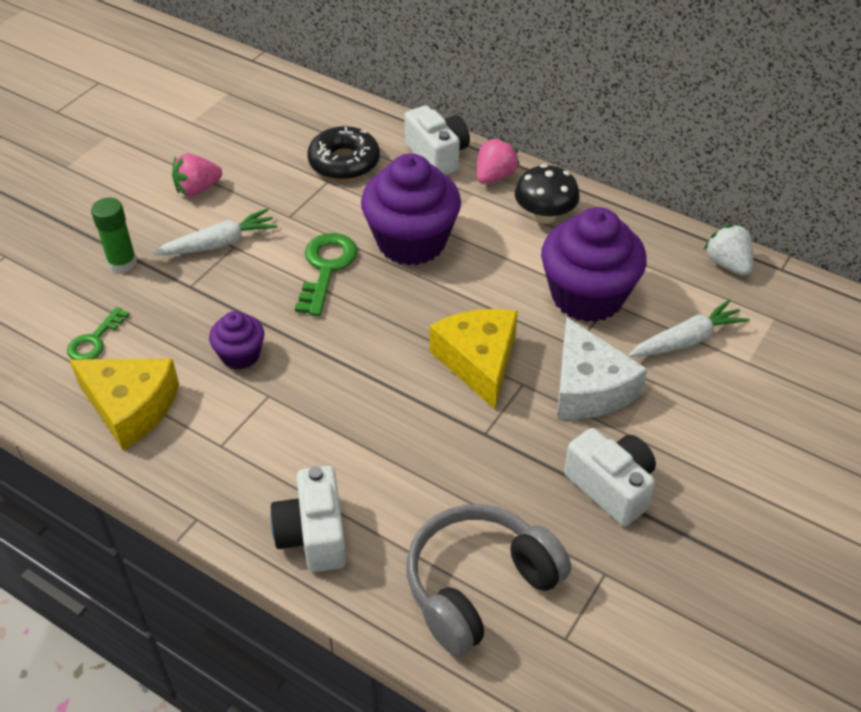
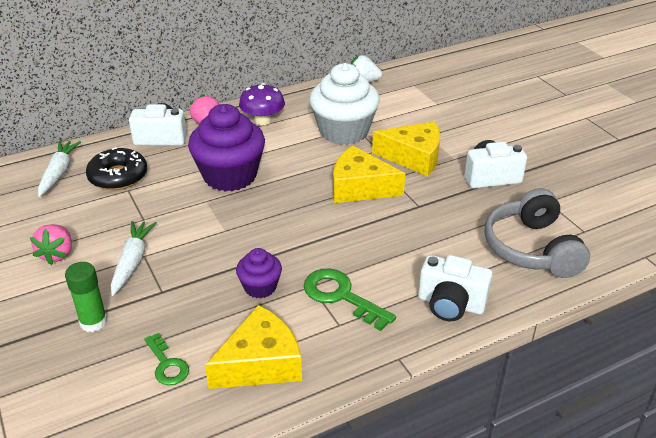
camera: 60 degrees left, 10 degrees down
(326, 268) = (215, 219): green key -> green key (341, 296)
(544, 215) = (263, 120): black mushroom -> purple mushroom
(587, 296) = (344, 131): purple cupcake -> white cupcake
(589, 387) = (413, 157): white cheese -> yellow cheese
(687, 340) = (406, 114): white carrot -> white carrot (59, 173)

